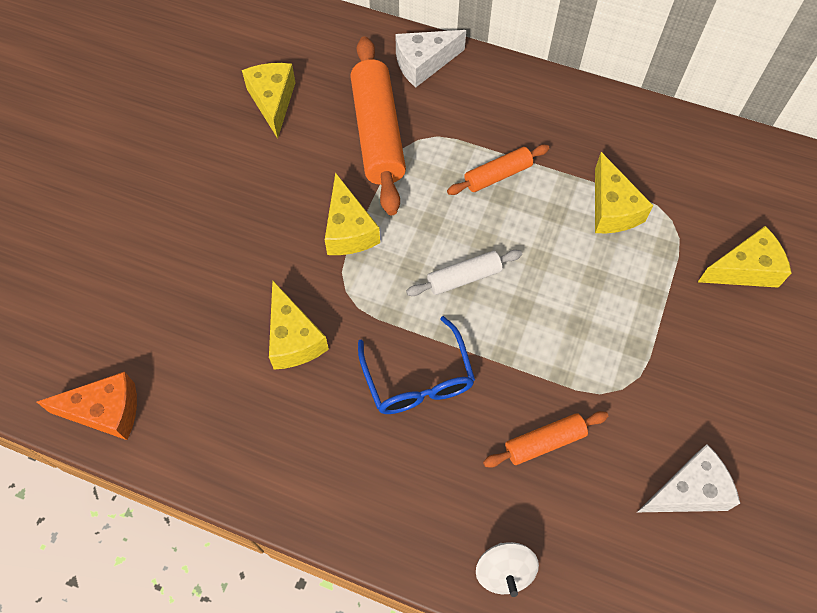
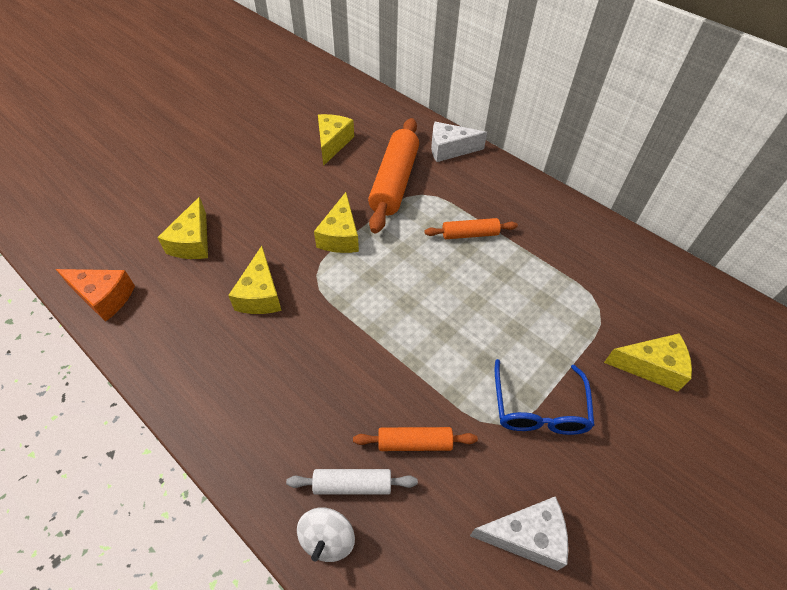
camera: 20 degrees right, 10 degrees down
(418, 379) = (336, 355): blue glasses -> blue glasses (539, 408)
(464, 278) = (409, 295): white rolling pin -> white rolling pin (352, 485)
(612, 208) = (551, 284): yellow cheese -> yellow cheese (193, 242)

